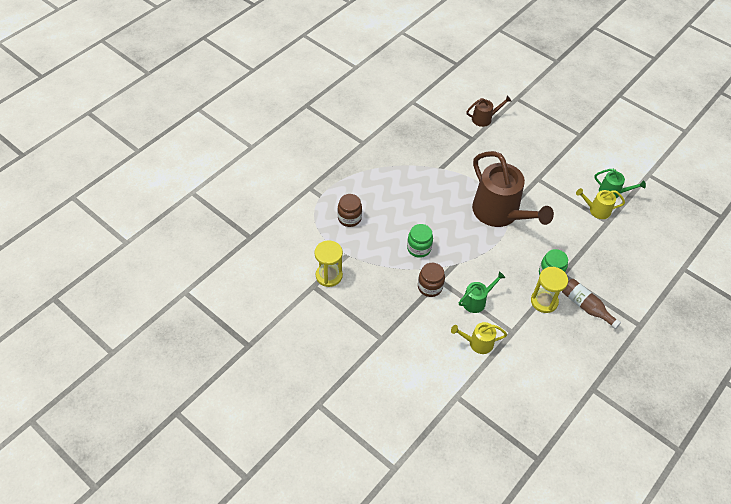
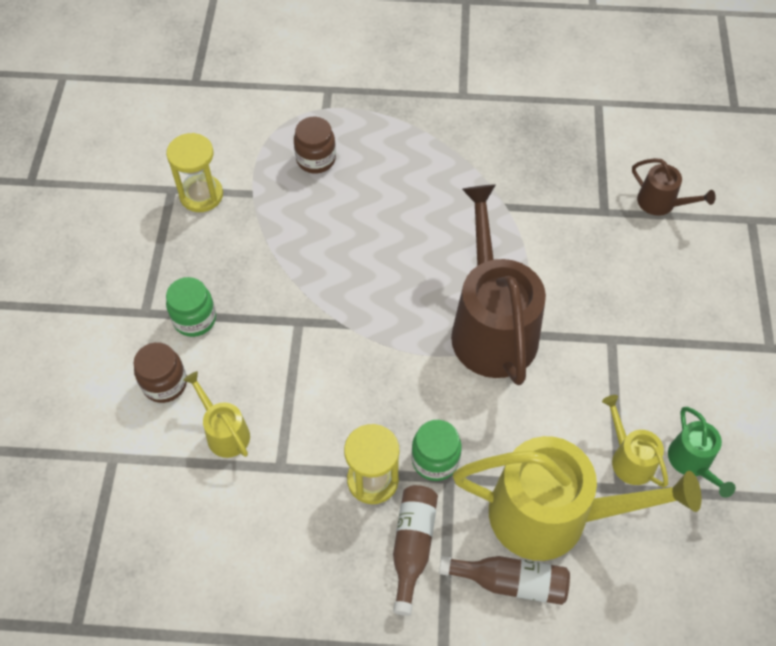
camera: 55 degrees right, 5 degrees up
(419, 248) = (333, 265): green jar -> green jar (194, 319)
(430, 287) = (276, 317): brown jar -> brown jar (165, 383)
(476, 301) = (299, 389): green watering can -> none
(499, 213) = (491, 327): brown watering can -> brown watering can turned 150 degrees clockwise
(604, 251) = (552, 515): none -> yellow watering can
(624, 283) = (510, 581): none -> brown bottle

